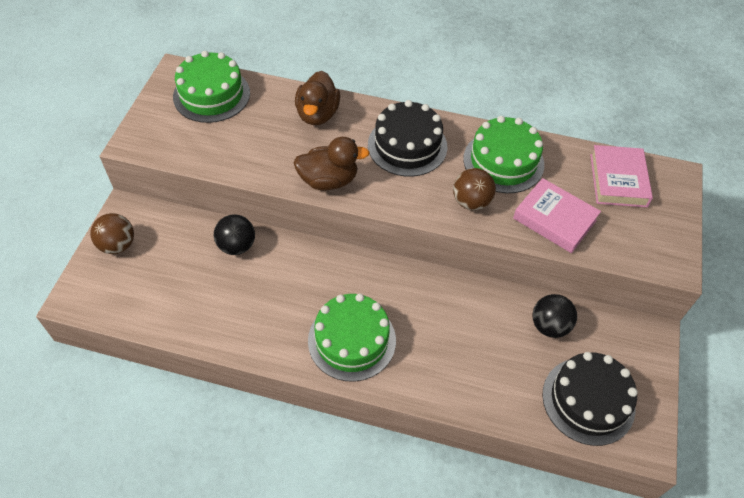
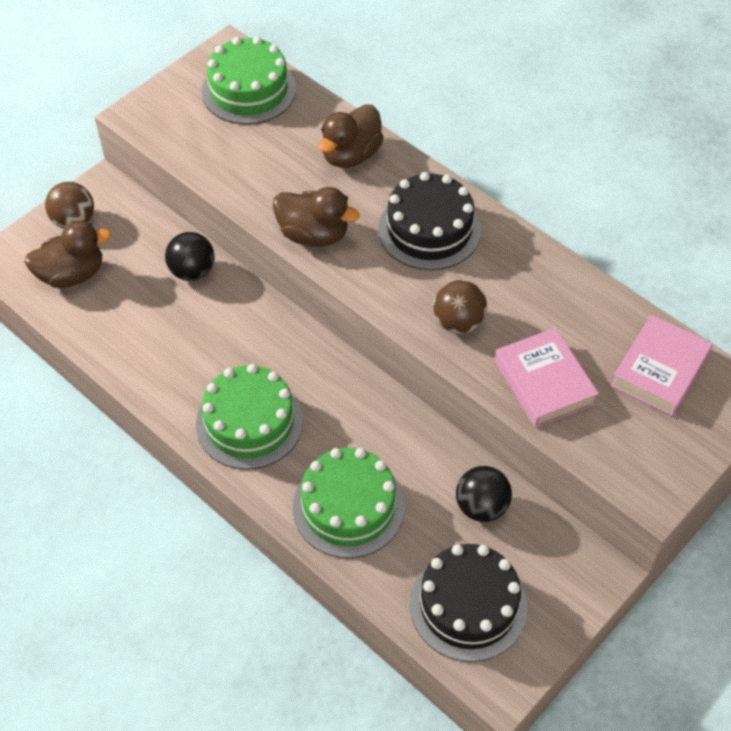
camera: 30 degrees right, 0 degrees up
(141, 287) = (72, 274): none -> brown duck
(503, 161) = (531, 292): green cake -> green cake (348, 507)

